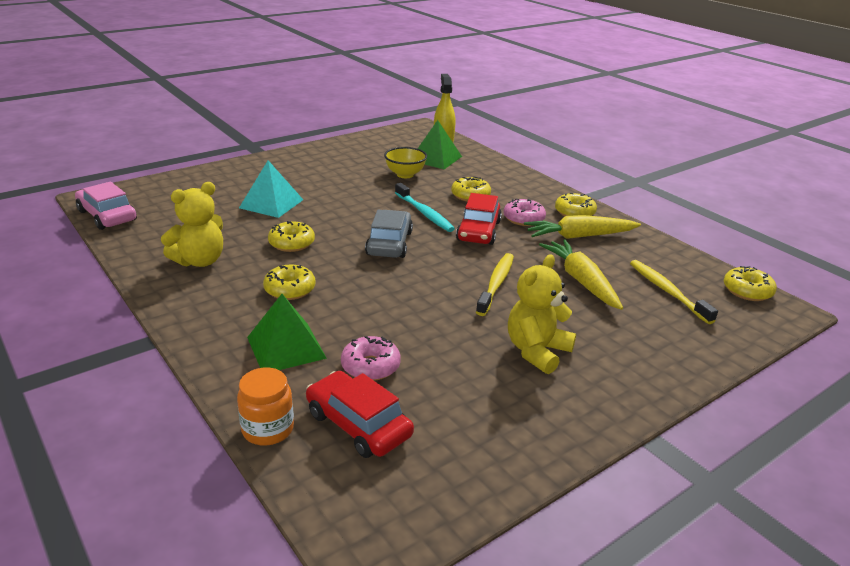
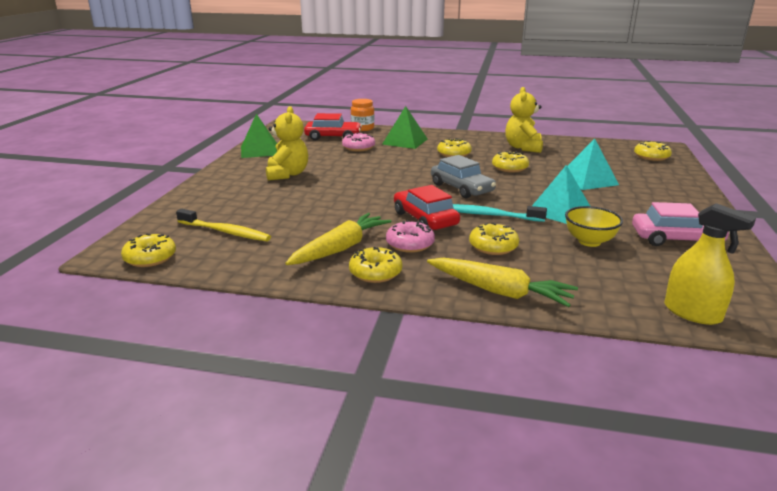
camera: 140 degrees right, 5 degrees down
(107, 216) = (625, 145): pink car -> pink car (676, 239)
(146, 196) = (651, 157): none -> yellow donut
(368, 195) = (559, 211): none -> turquoise pyramid
(435, 158) = (623, 277): green pyramid -> green pyramid (260, 150)
(496, 284) = (354, 193): yellow toothbrush -> none
(581, 281) = (299, 215): yellow carrot -> yellow carrot (499, 291)

